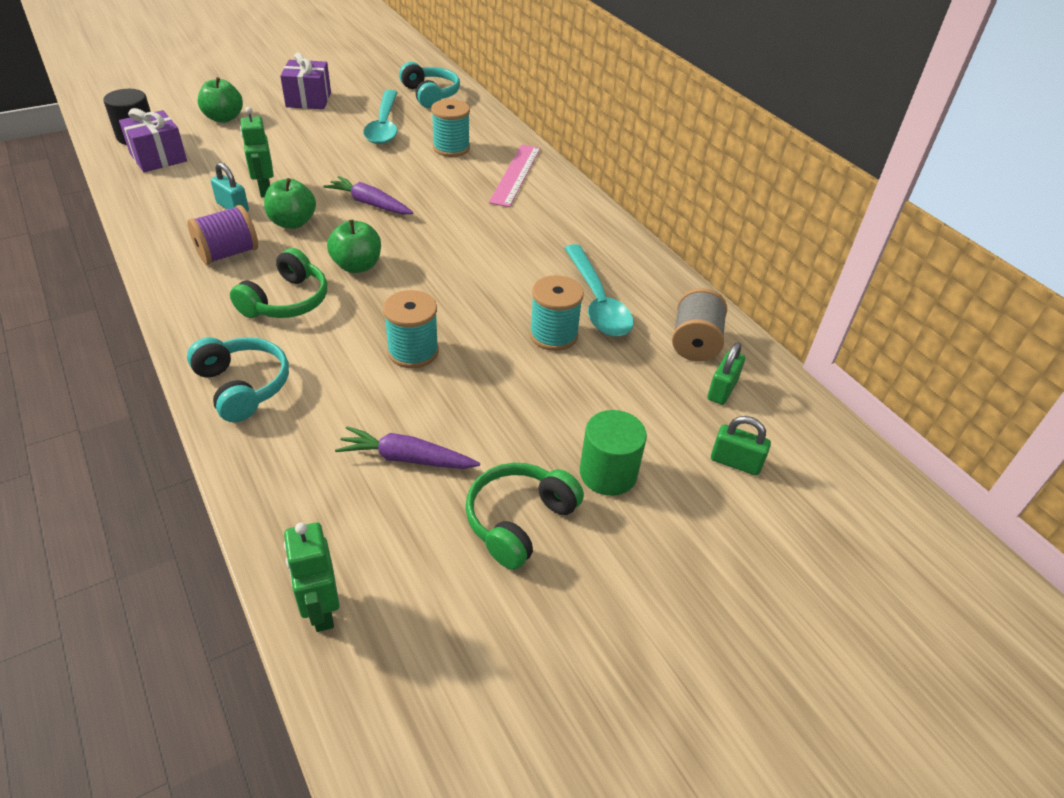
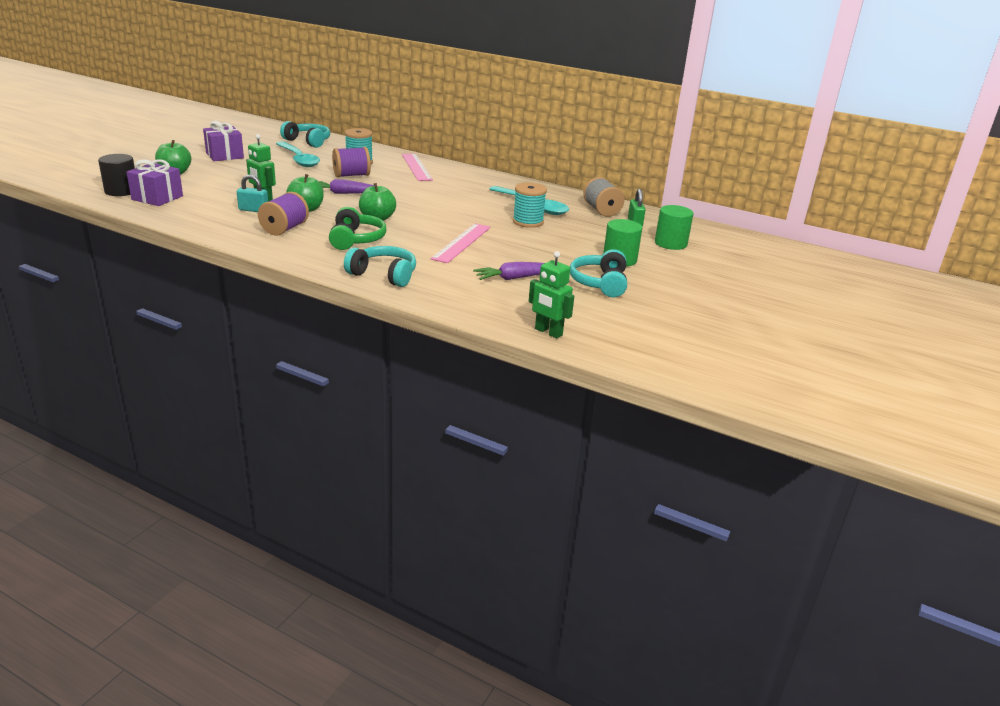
camera: 30 degrees left, 15 degrees down
(413, 351) = (461, 242): turquoise spool -> pink ruler
(415, 171) = (351, 175): none -> purple spool
(519, 521) = (600, 283): green headphones -> turquoise headphones
(735, 462) = (670, 243): green padlock -> green cylinder

